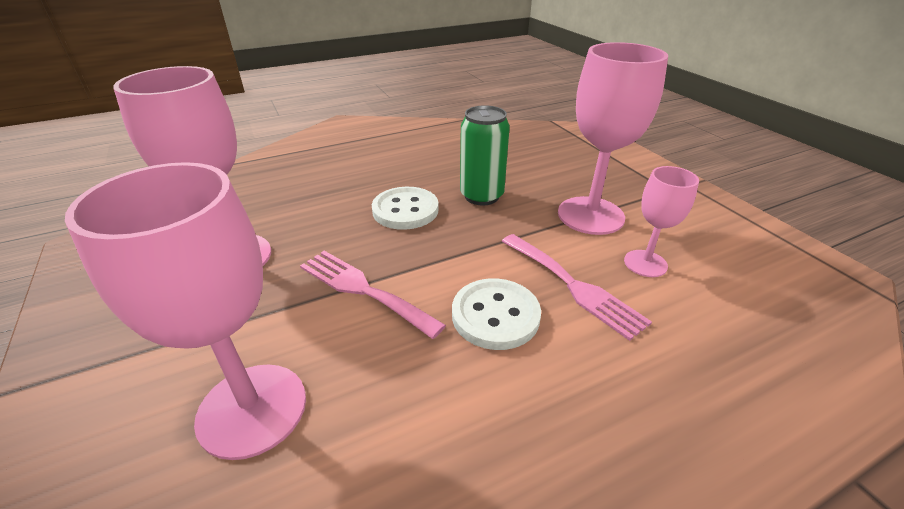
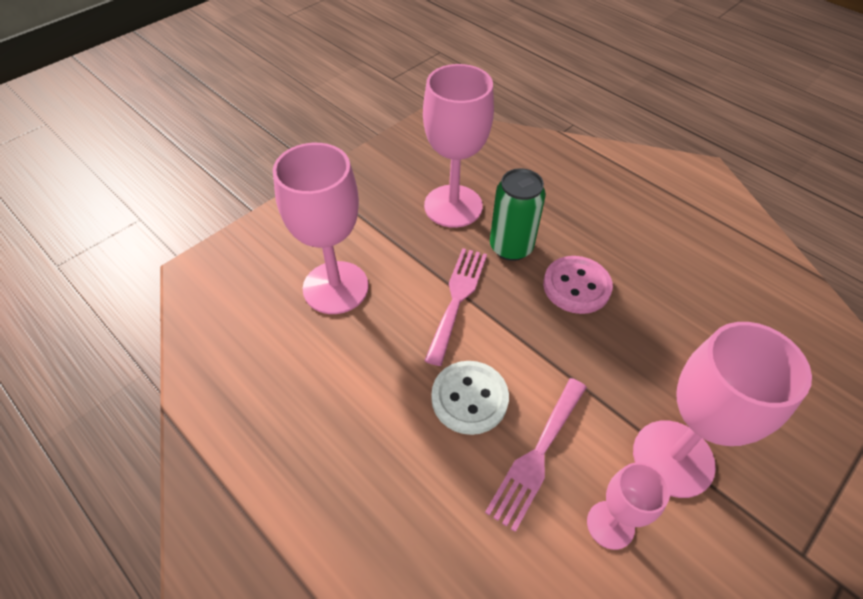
camera: 70 degrees right, 15 degrees up
(405, 210) = (576, 286): white button -> pink button
(481, 196) = (643, 341): green can -> green can (511, 247)

